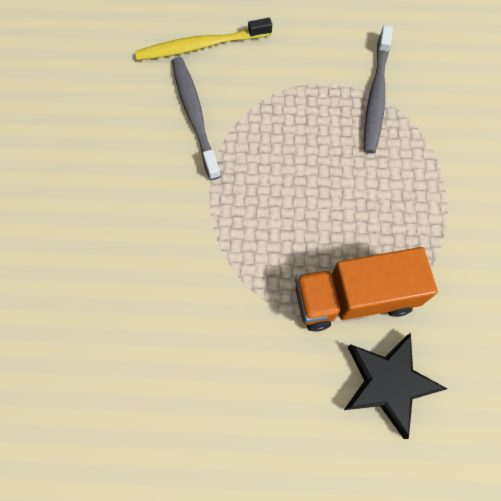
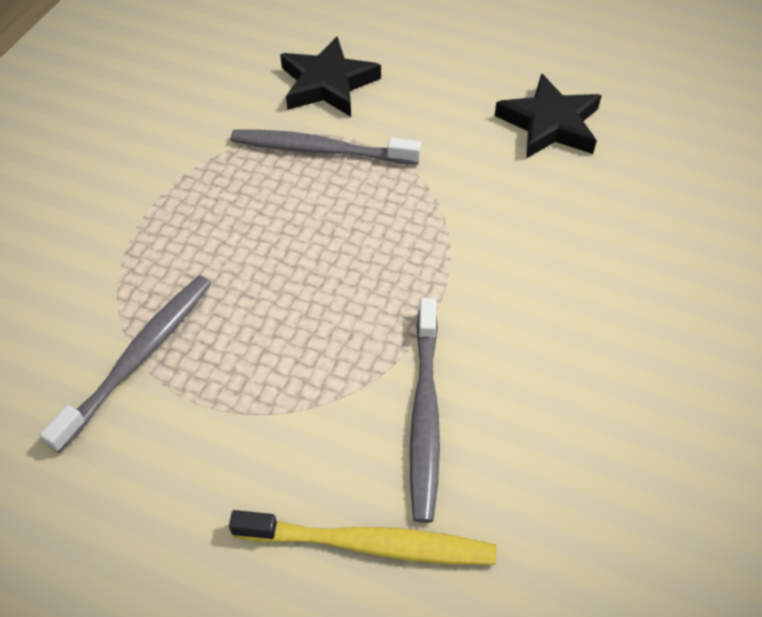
camera: 160 degrees left, 15 degrees down
(167, 403) = (550, 124): none -> black star
(354, 298) = (319, 150): orange truck -> grey toothbrush

